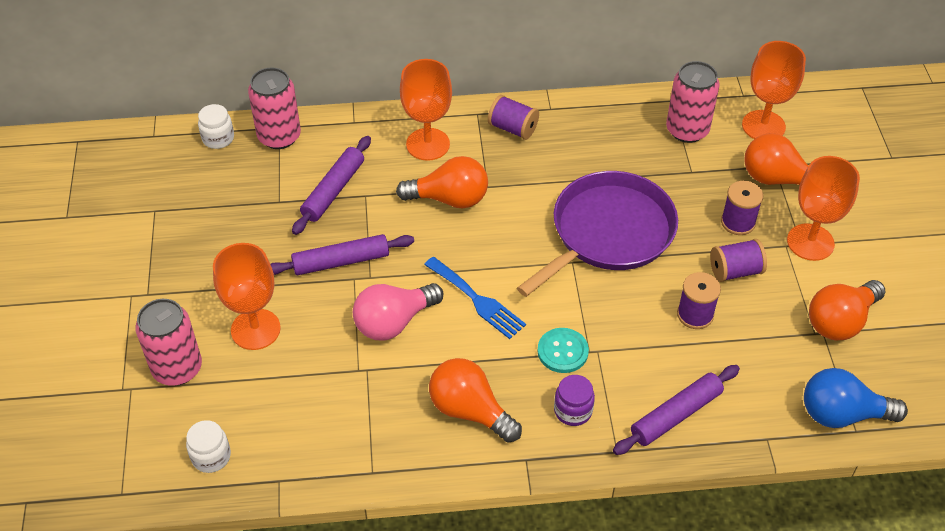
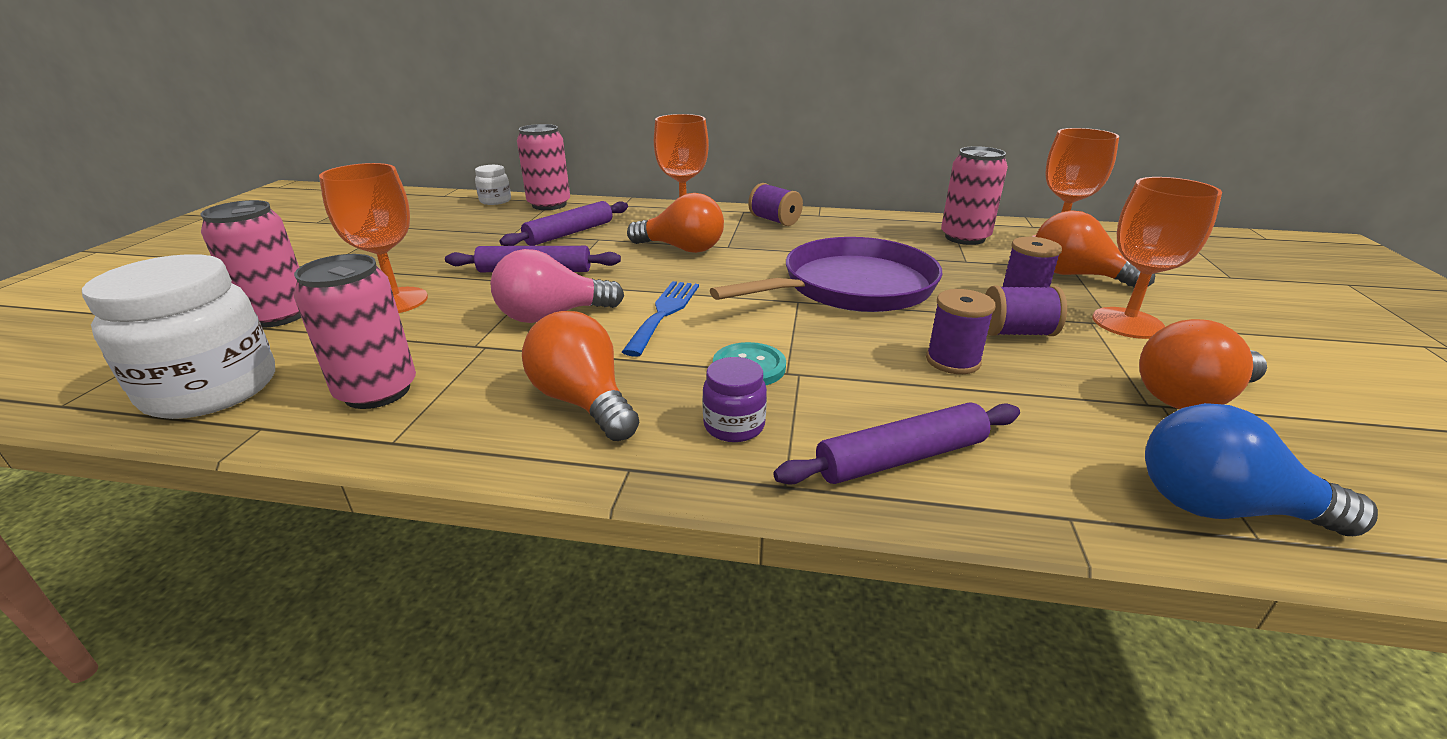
camera: 15 degrees right, 20 degrees down
(211, 456) = (212, 390): white jar -> white jar, size x2.07
(327, 432) = (377, 391): none -> pink can
(477, 300) = (664, 313): blue fork -> blue fork turned 135 degrees counterclockwise

